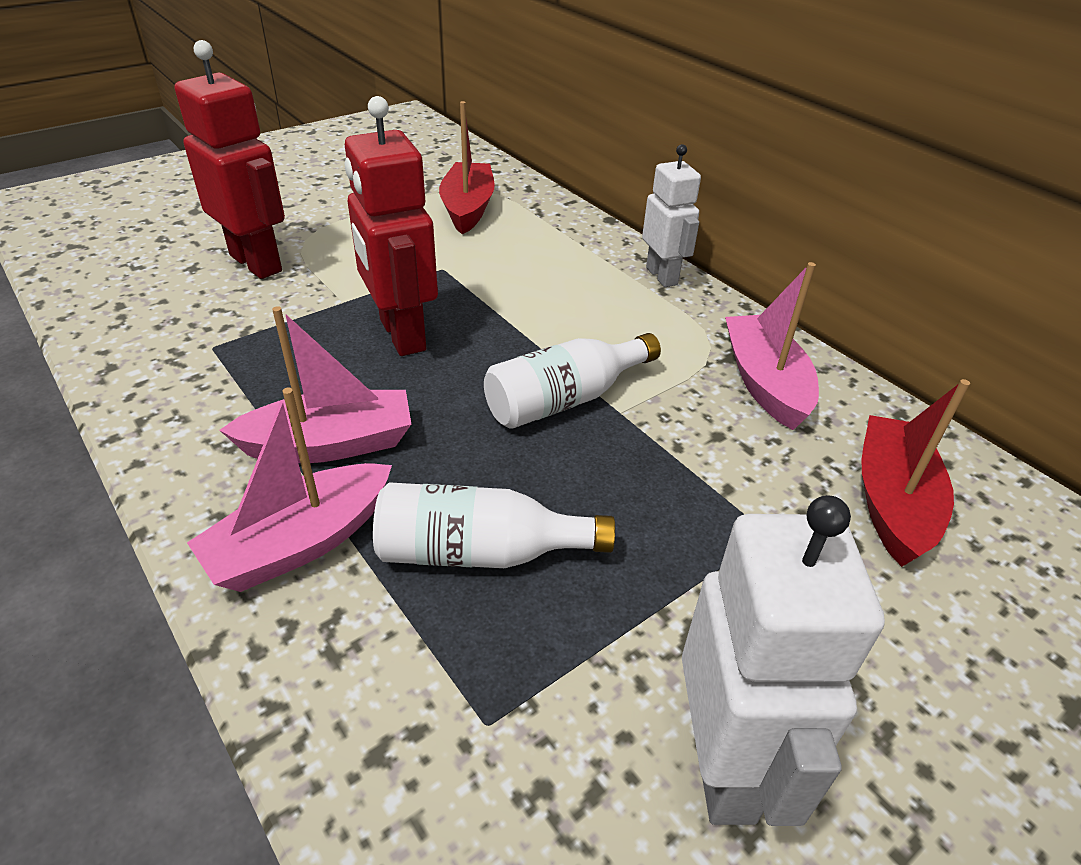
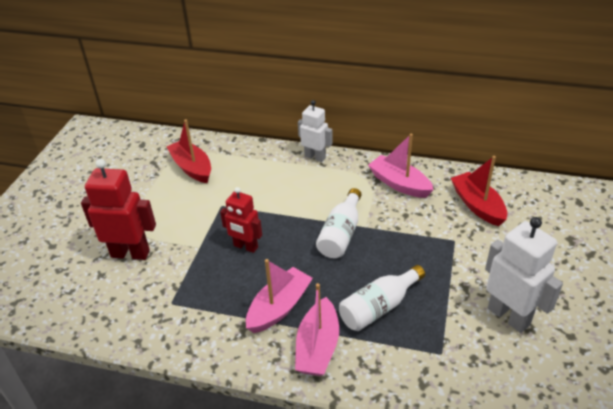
camera: 35 degrees left, 0 degrees up
(401, 335) = (245, 247): red robot -> red robot, size x0.65

